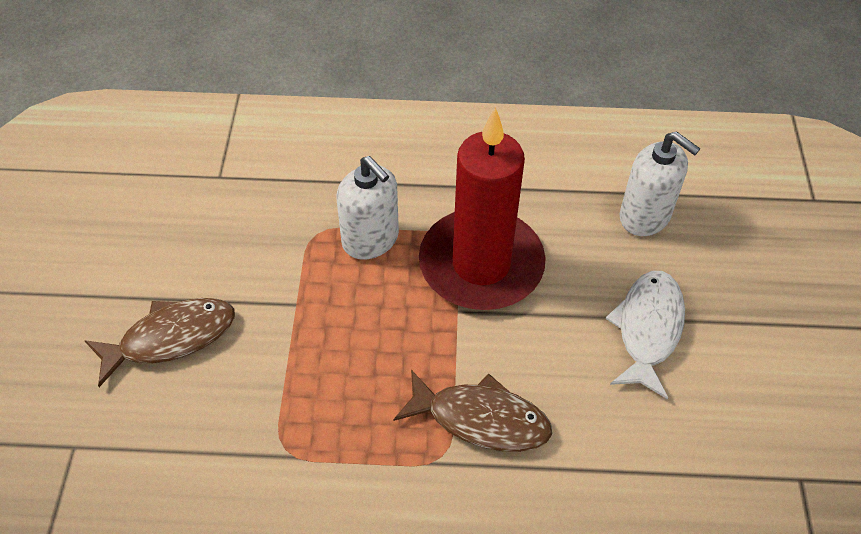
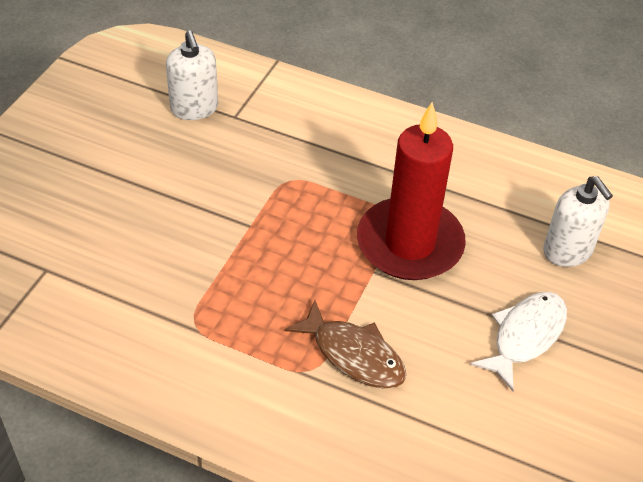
camera: 20 degrees right, 5 degrees down
(171, 338) = (146, 219): brown fish -> none
(370, 239) = (330, 197): white soap dispenser -> white soap dispenser (194, 108)

